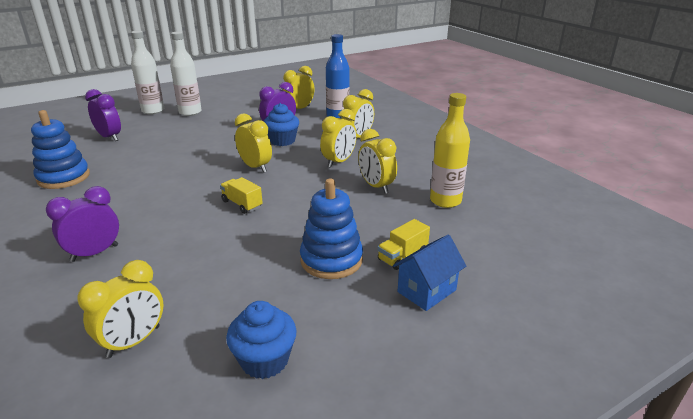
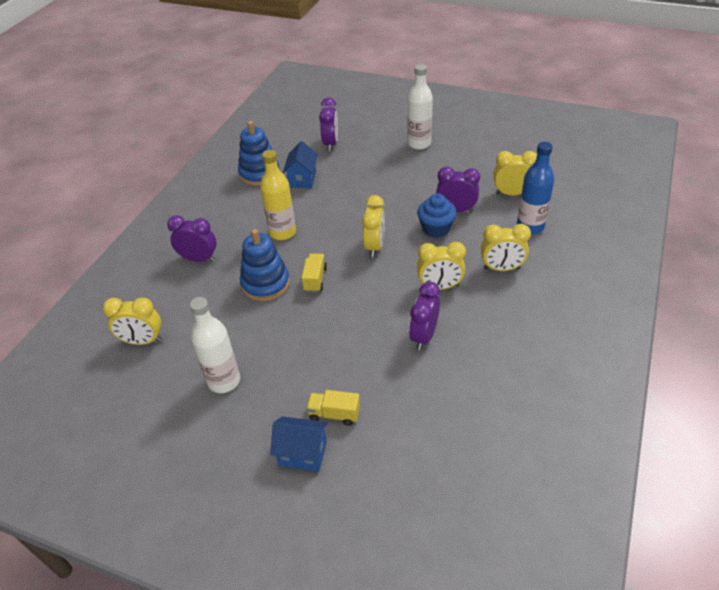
camera: 55 degrees right, 15 degrees up
(119, 163) = (302, 179): none -> blue house
(153, 111) = (396, 125): white bottle -> white bottle (224, 381)
(264, 360) = (169, 409): blue cupcake -> none
(331, 260) = (292, 375): blue stacking toy -> blue stacking toy (265, 284)
(376, 186) = (424, 336): yellow clock -> purple clock
(445, 201) = (449, 396): yellow bottle -> yellow bottle (282, 232)

